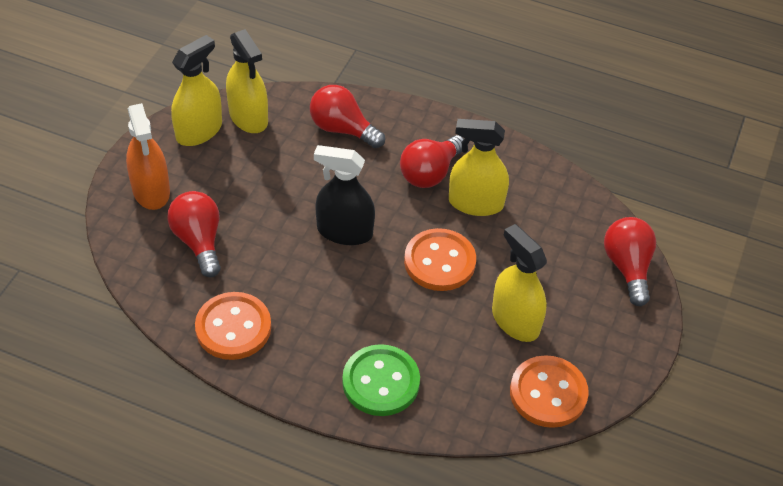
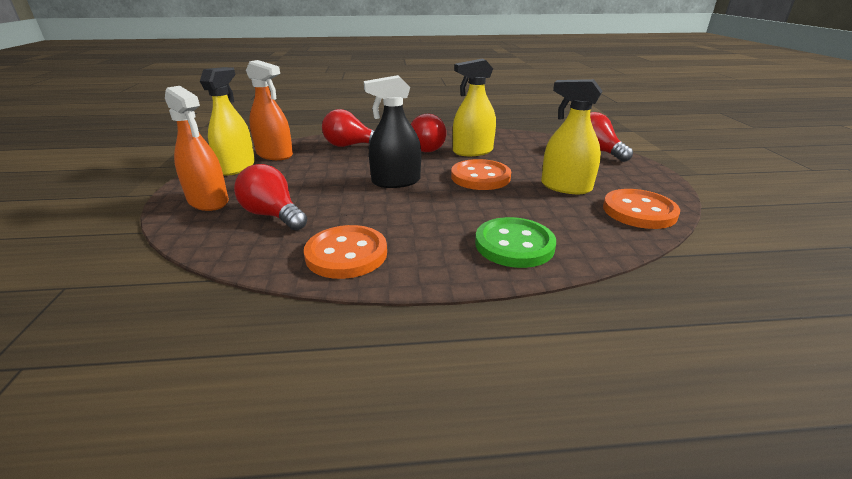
camera: 25 degrees left, 20 degrees down
(248, 117) = (274, 155): yellow spray bottle -> orange spray bottle

